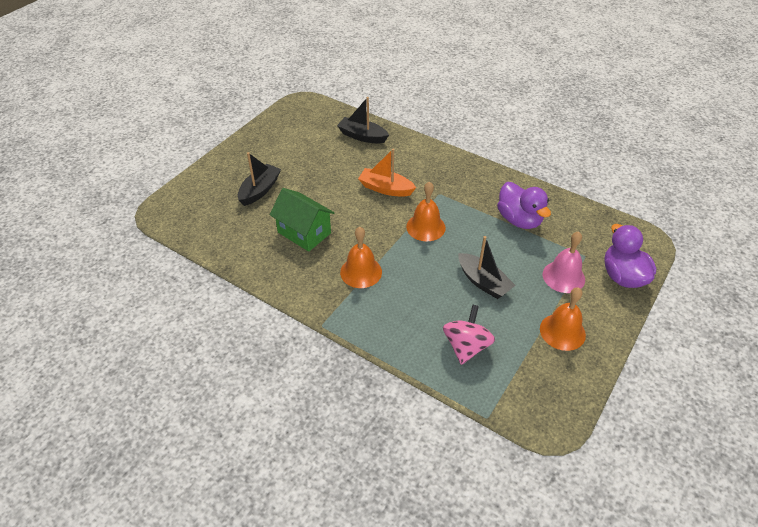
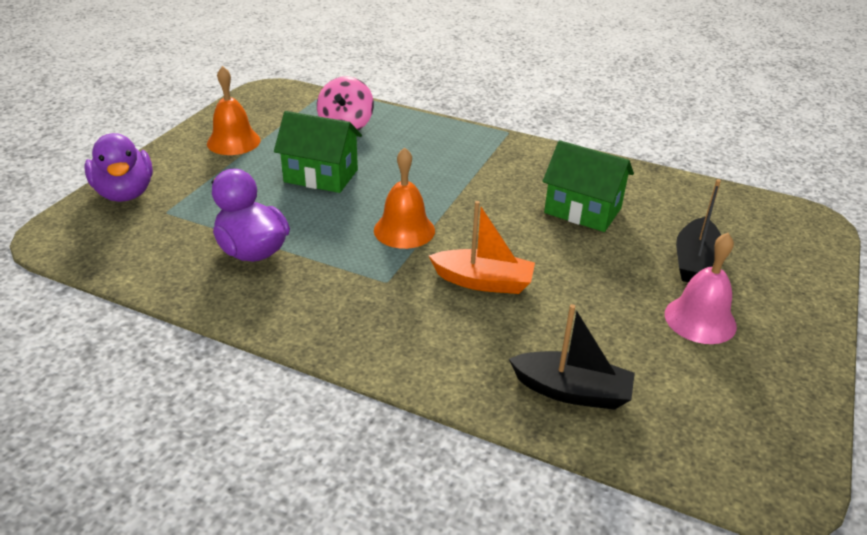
camera: 170 degrees right, 10 degrees down
(361, 272) = (483, 175): orange bell -> none
(483, 282) = (321, 176): black boat -> green house
(563, 276) = (209, 187): pink bell -> pink bell (700, 319)

